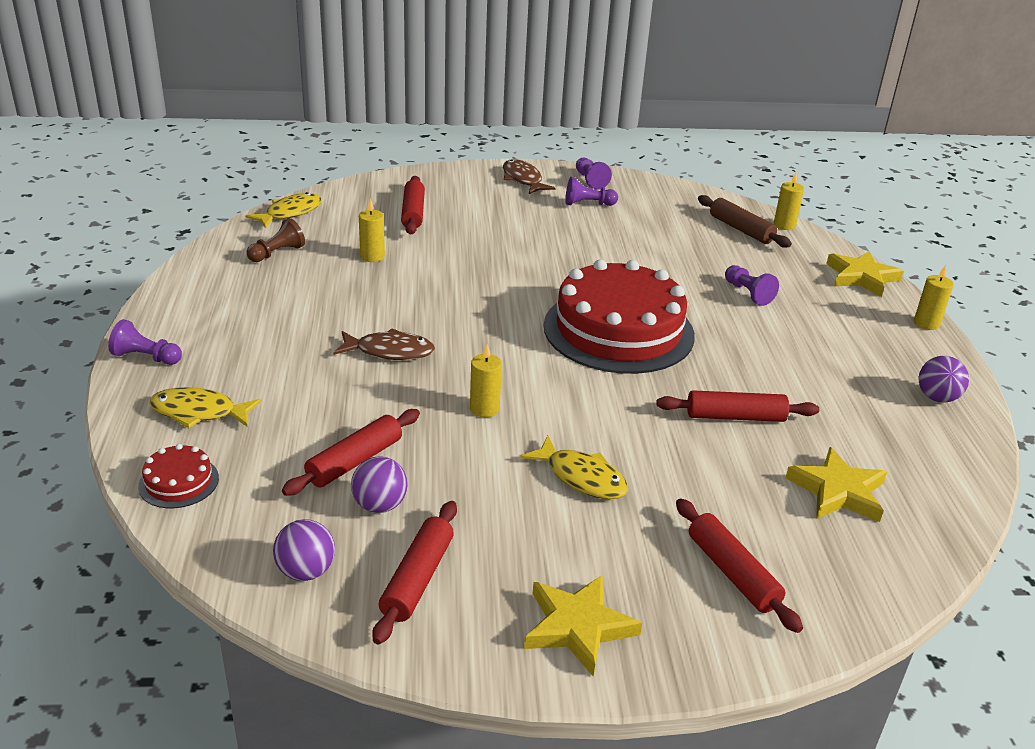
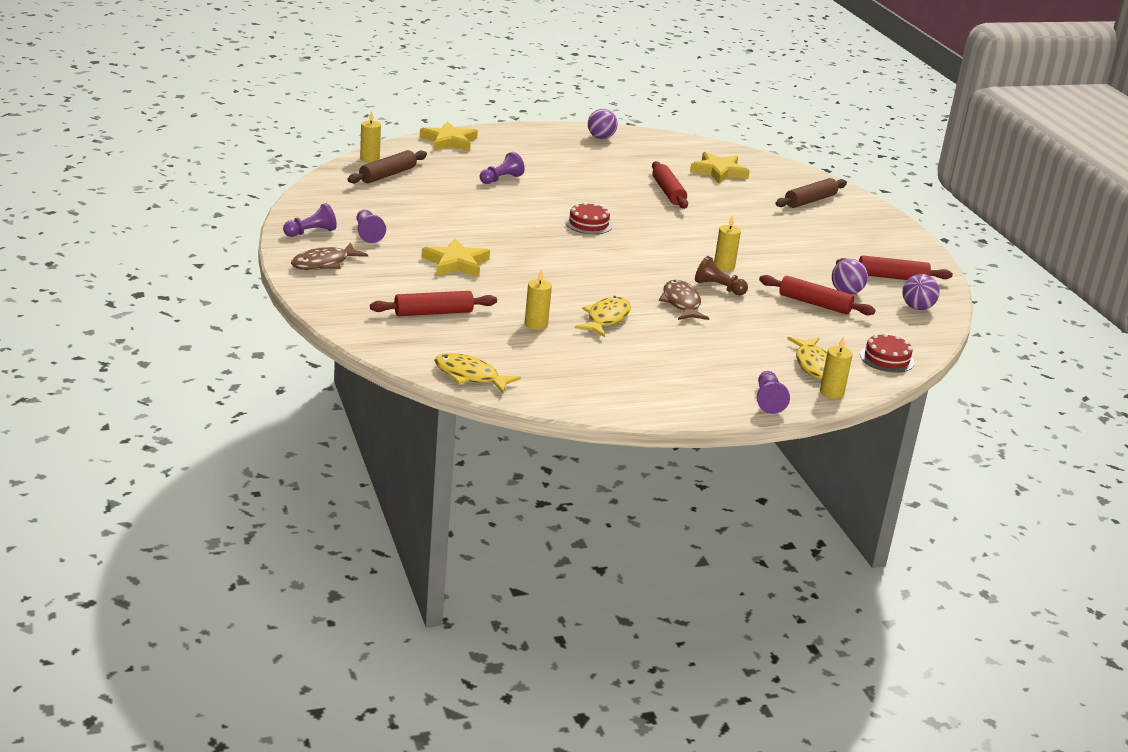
camera: 105 degrees left, 5 degrees down
(277, 253) = (559, 370): brown pawn -> brown pawn (718, 287)
(578, 627) = (883, 237): yellow star -> yellow star (456, 263)
(581, 477) = (767, 236): yellow fish -> yellow fish (606, 319)
(618, 330) = (588, 224): red cake -> red cake, size x0.41
(732, 573) = (810, 201): red rolling pin -> brown rolling pin
(926, 323) = (507, 129): yellow candle -> yellow candle (831, 392)

